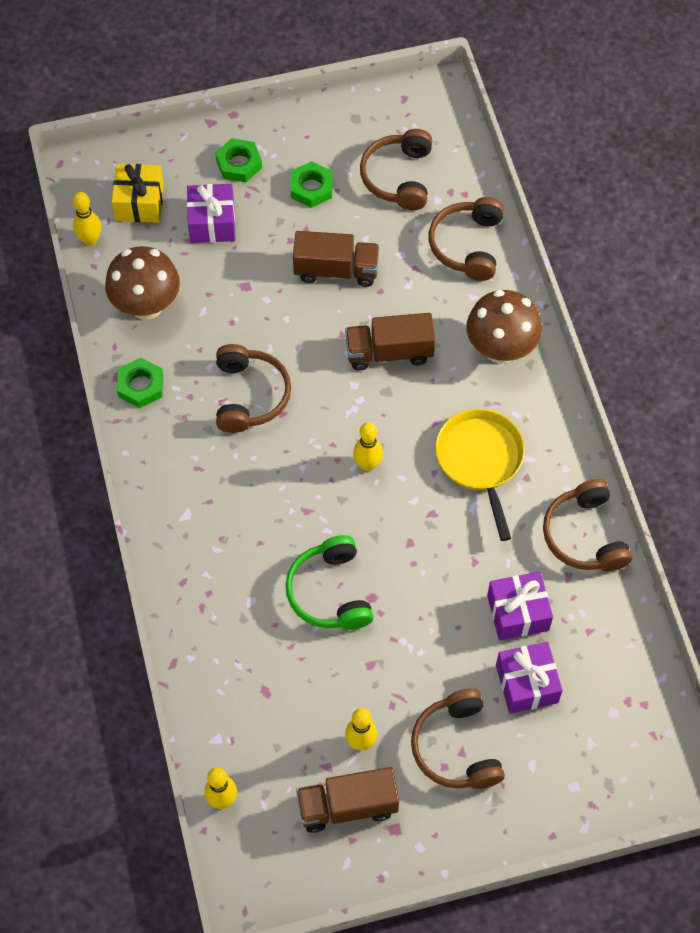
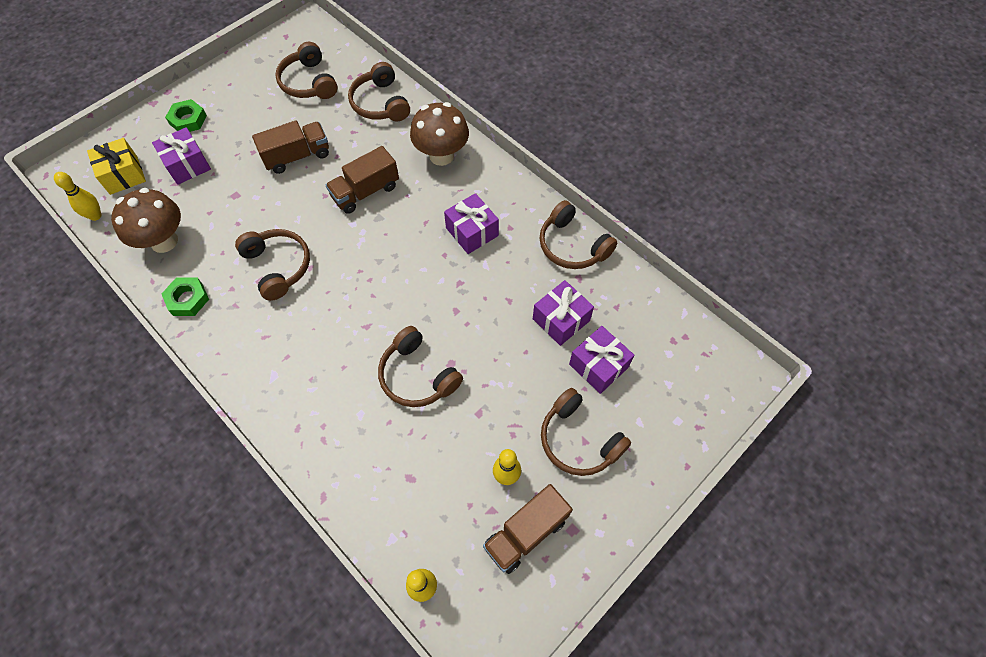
camera: 30 degrees left, 0 degrees up
(311, 188) = (250, 113): green nut -> none
(330, 592) = (417, 375): green headphones -> brown headphones
(367, 464) = (393, 272): yellow bowling pin -> none
(480, 461) = (472, 232): yellow pan -> purple gift

